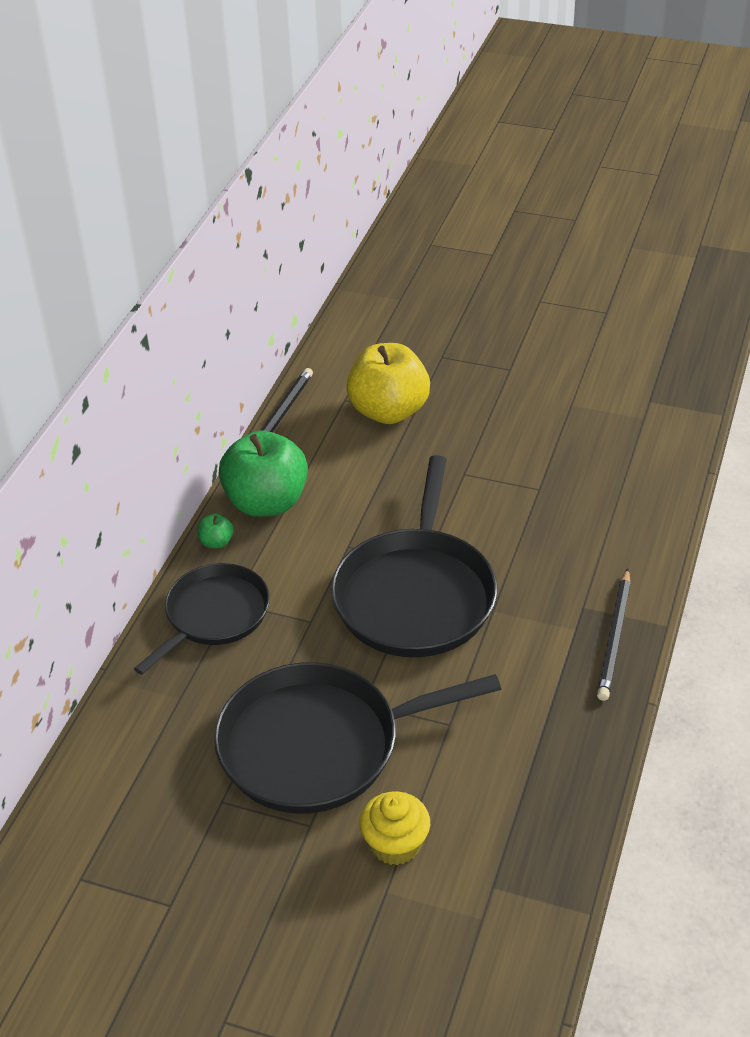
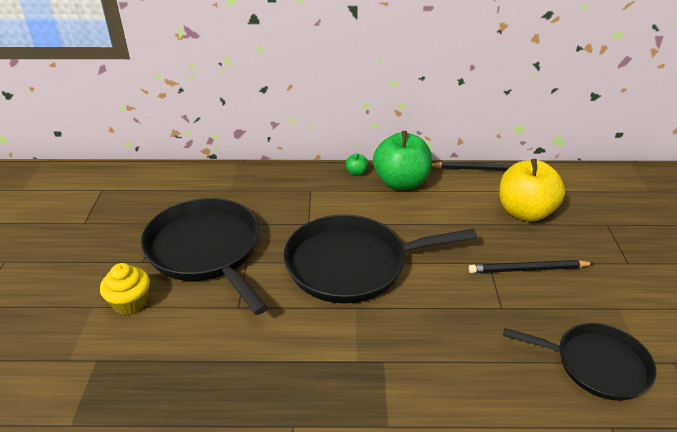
camera: 70 degrees right, 5 degrees down
(214, 615) = (297, 186): black pan -> black pan (596, 364)
(615, 637) = (358, 389): black pencil -> black pencil (528, 269)

